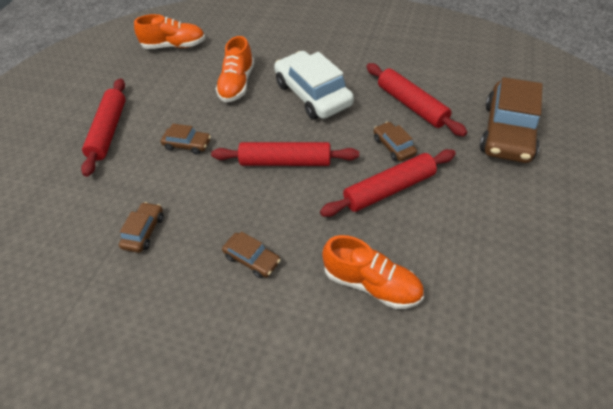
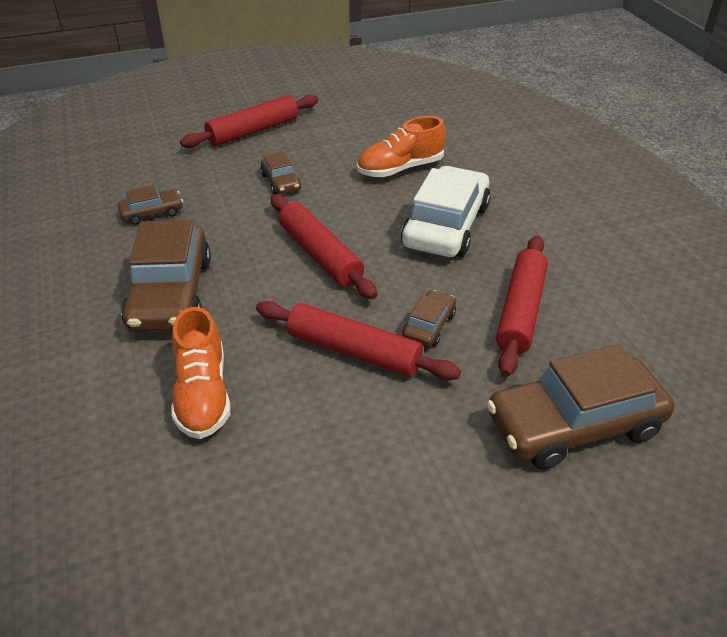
camera: 50 degrees right, 10 degrees down
(174, 46) = (410, 104): orange shoe -> none
(252, 259) = (171, 293): brown car -> brown car, size x2.08

